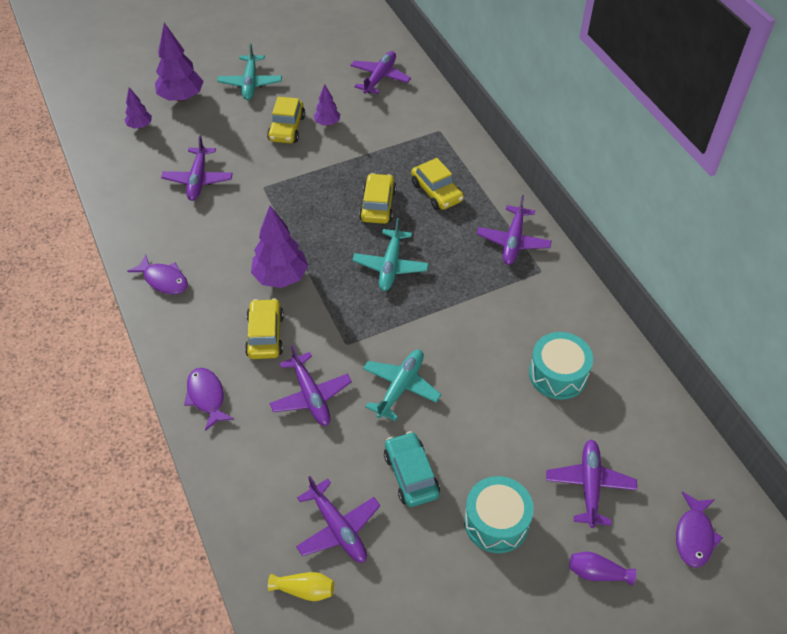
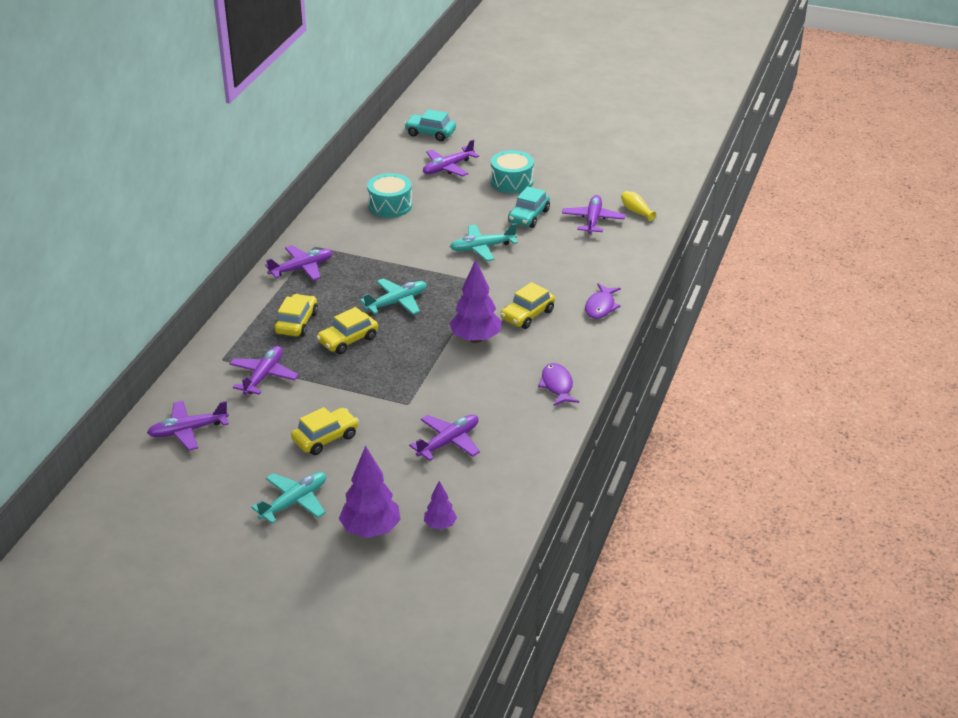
camera: 135 degrees left, 15 degrees down
(311, 396) = (538, 273): purple plane -> purple plane (264, 376)
(327, 123) = (289, 421): purple tree -> none
(597, 573) = (492, 147): purple vase -> none
(694, 536) = (430, 133): purple fish -> turquoise car

